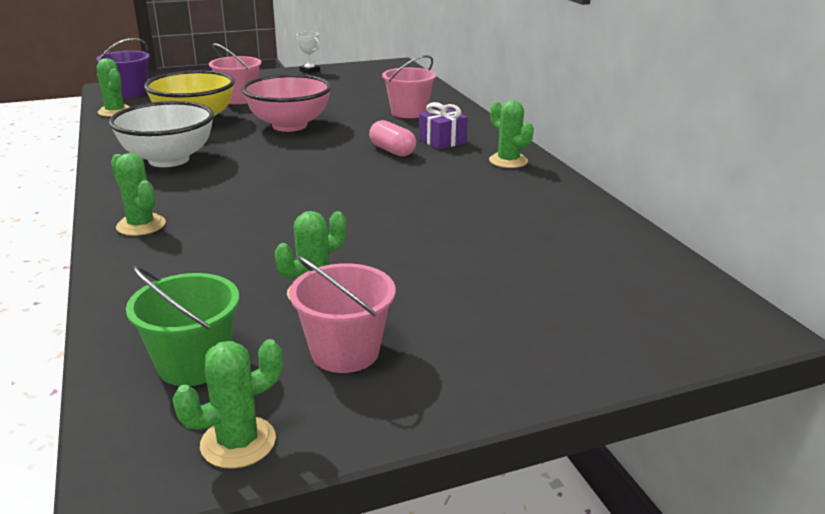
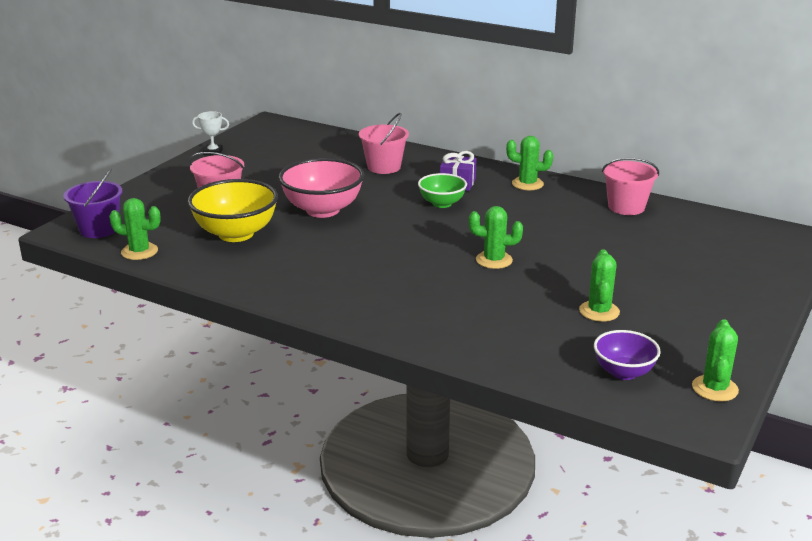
camera: 40 degrees left, 0 degrees up
(141, 225) = (408, 323): green cactus -> green cactus (494, 260)
(169, 160) = (302, 272): white bowl -> none
(194, 364) = (623, 372): green bucket -> purple bowl
(345, 352) = (674, 331): pink bucket -> pink bucket (626, 207)
(392, 151) = (442, 203): pink capsule -> green bowl

